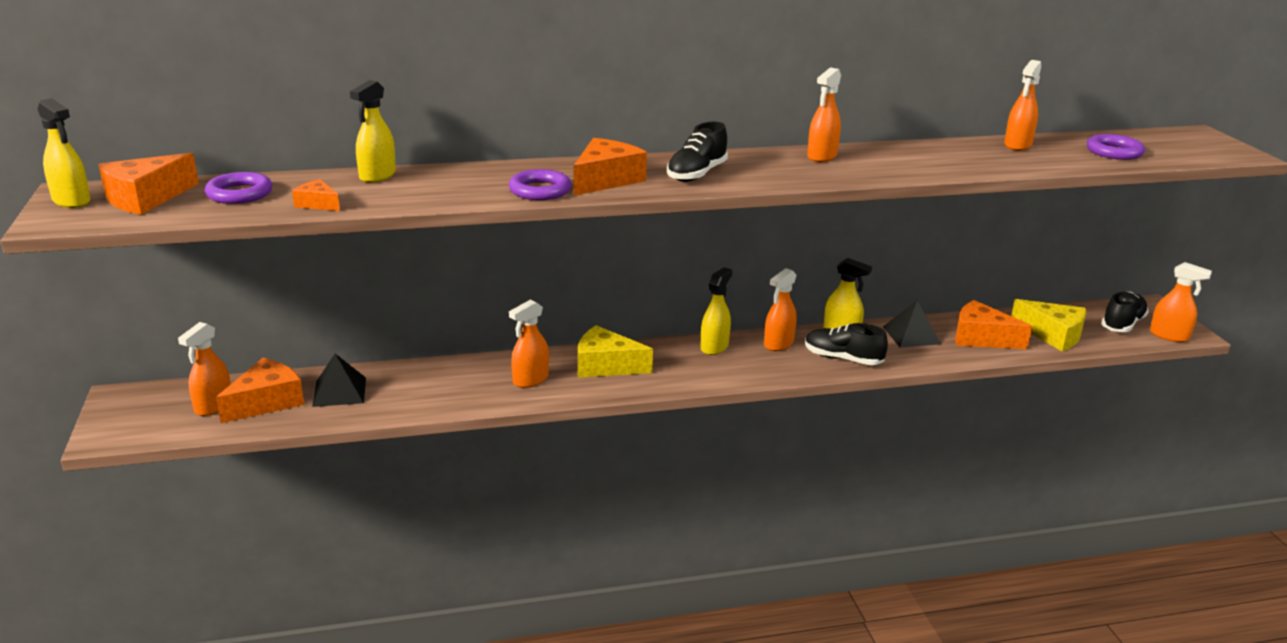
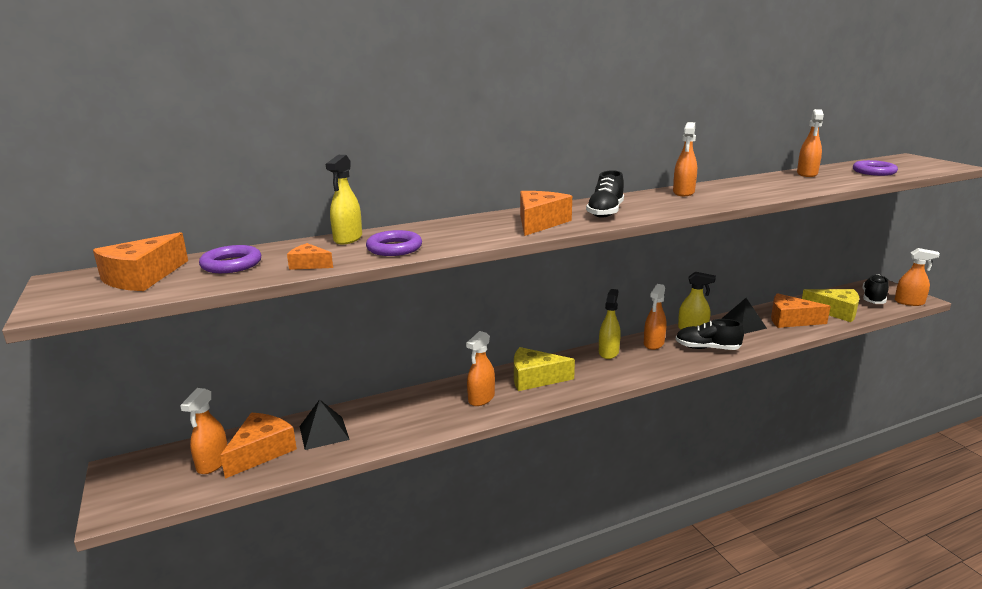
camera: 10 degrees left, 5 degrees down
(71, 201) = (68, 287): yellow spray bottle -> none
(540, 190) = (494, 235): purple ring -> purple ring (394, 248)

